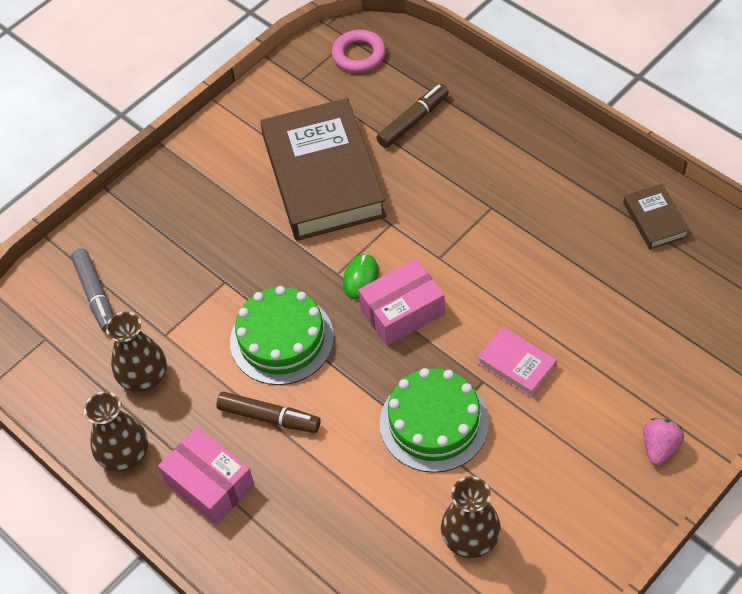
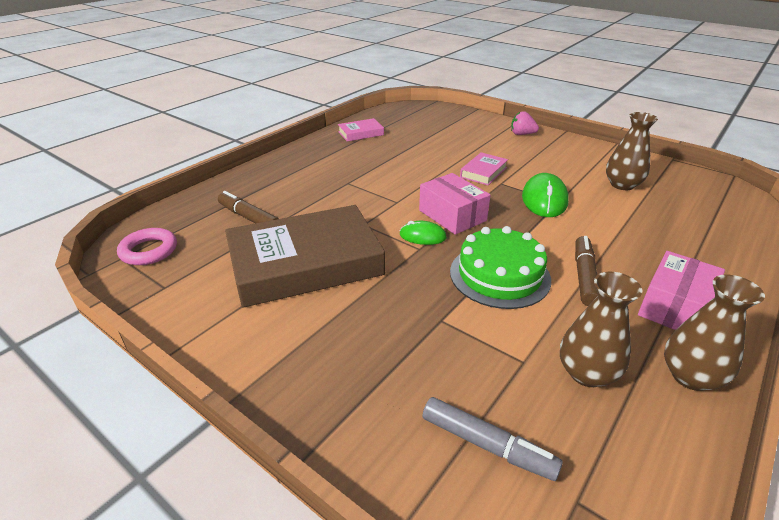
camera: 100 degrees left, 20 degrees down
(95, 295) = (487, 445): grey marker -> grey marker turned 60 degrees clockwise
(434, 422) = (544, 199): green cake -> green mouse
(654, 220) = (361, 133): brown book -> pink book

